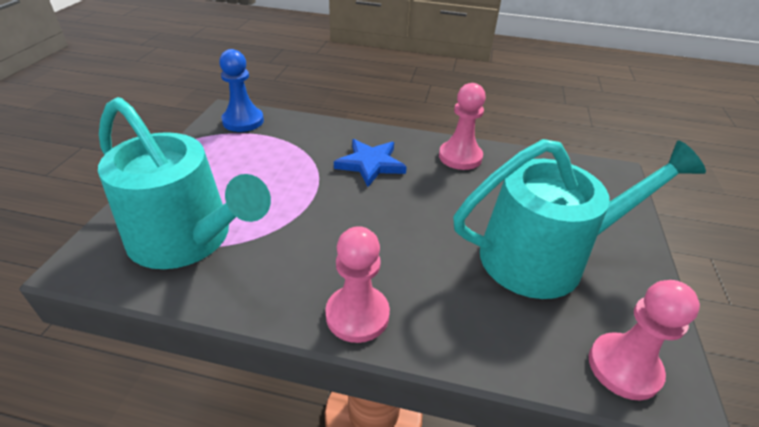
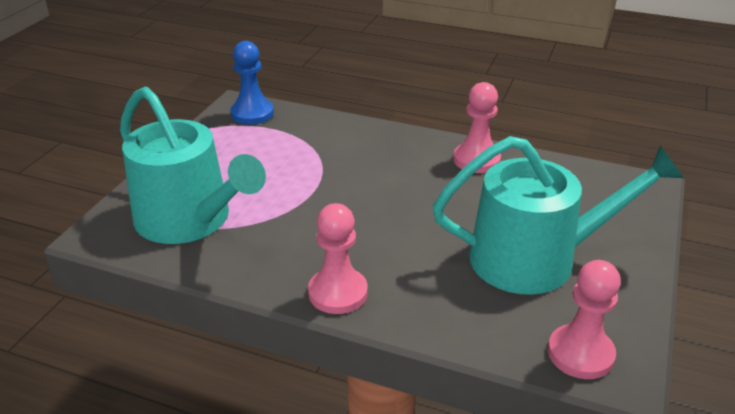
camera: 10 degrees right, 5 degrees down
(370, 164) = (378, 162): blue star -> none

